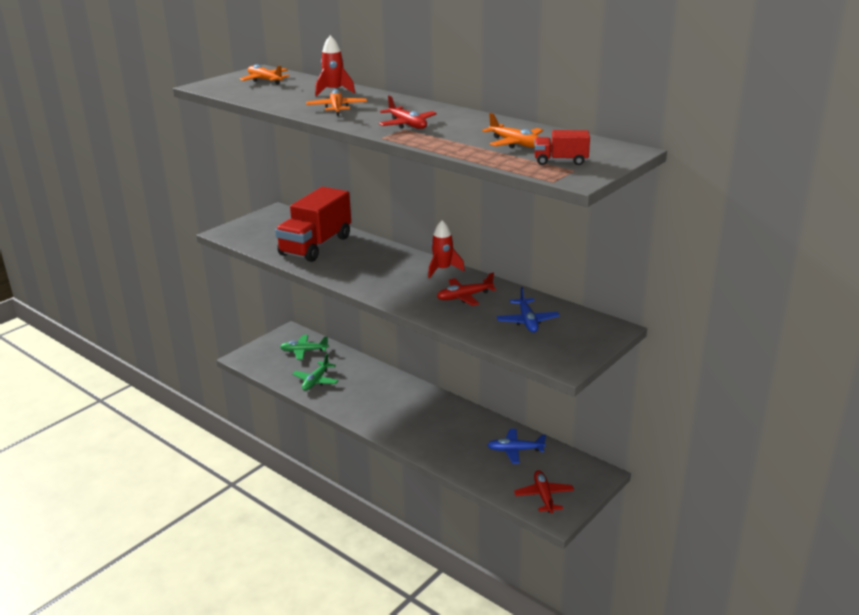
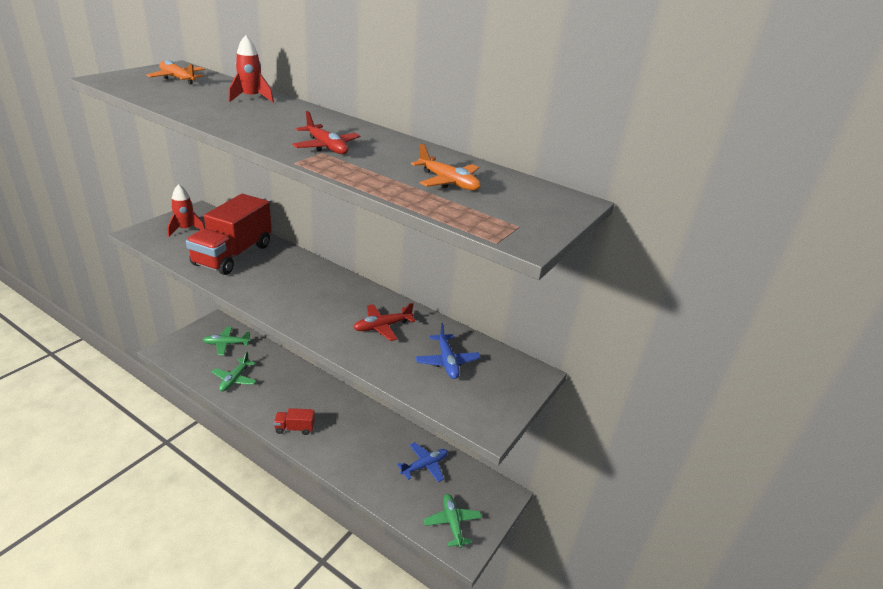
camera: 10 degrees left, 5 degrees up
(337, 108) = (249, 119): orange plane -> none
(442, 270) = (361, 291): red rocket -> red rocket (186, 229)
(515, 450) = (424, 465): blue plane -> blue plane turned 150 degrees clockwise
(543, 496) = (452, 523): red plane -> green plane
(560, 161) = (502, 211): red truck -> red truck (294, 428)

